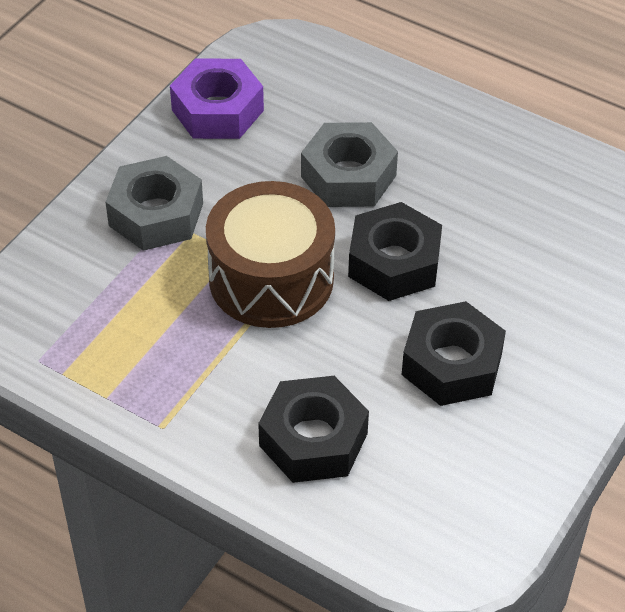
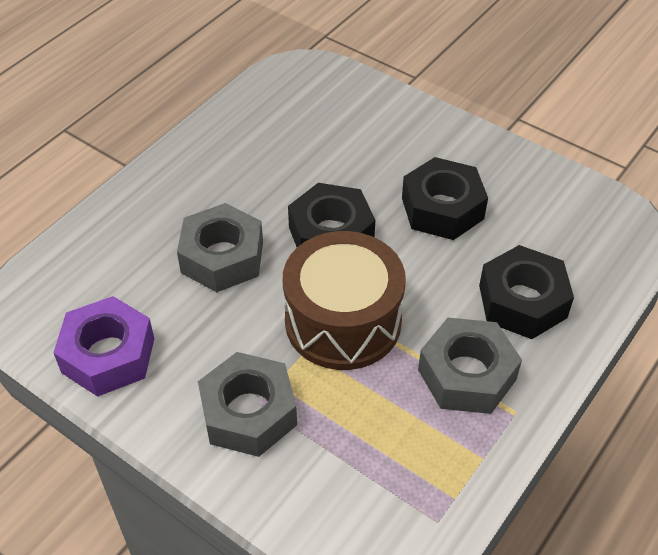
camera: 85 degrees left, 0 degrees up
(207, 385) = (467, 375): none -> grey nut

